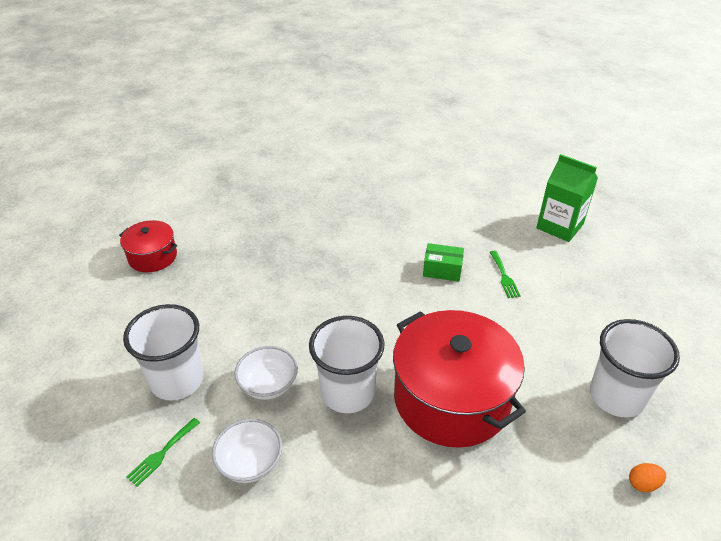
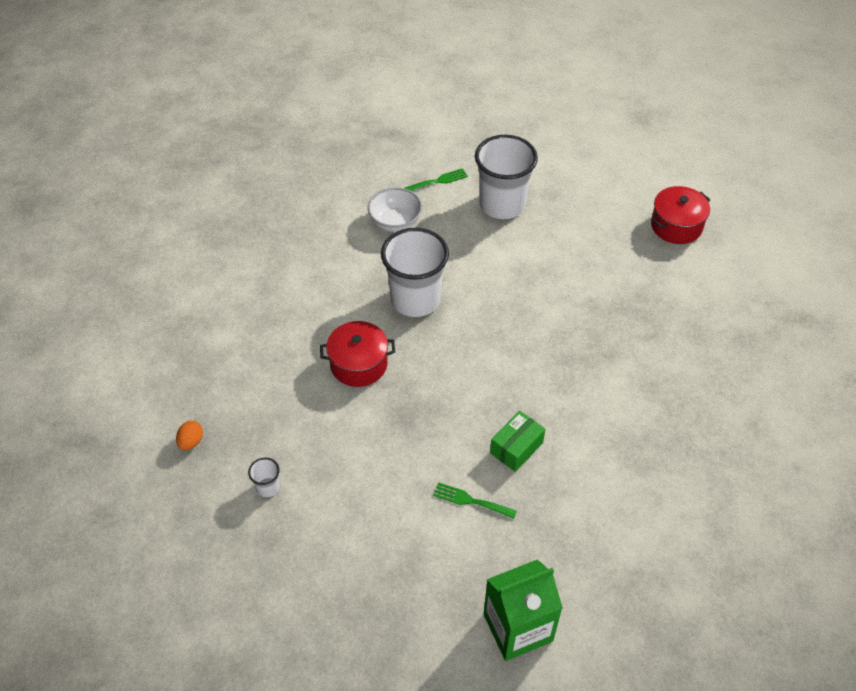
camera: 120 degrees right, 10 degrees up
(162, 454) = (438, 181): green fork -> green fork turned 90 degrees clockwise
(268, 385) = (458, 254): white bowl -> none
(451, 398) = (359, 364): red pot -> red pot, size x0.51
(616, 396) = (268, 487): white cup -> white cup, size x0.41

